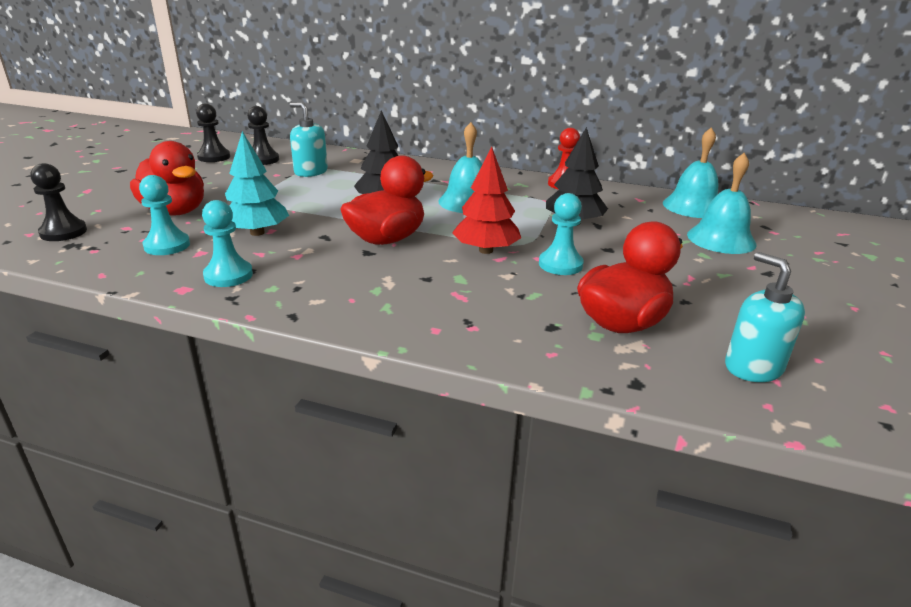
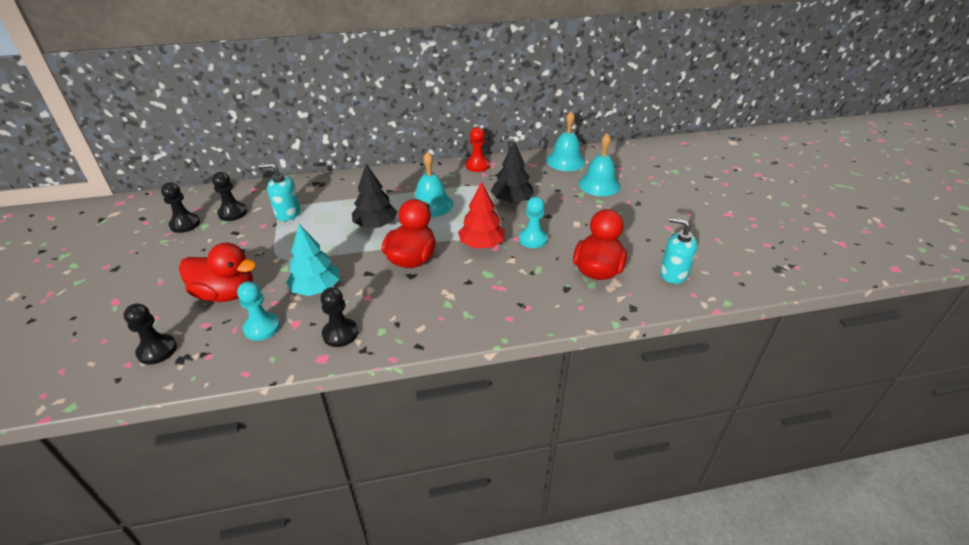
camera: 30 degrees left, 10 degrees up
(228, 275) = (340, 334): turquoise pawn -> black pawn

